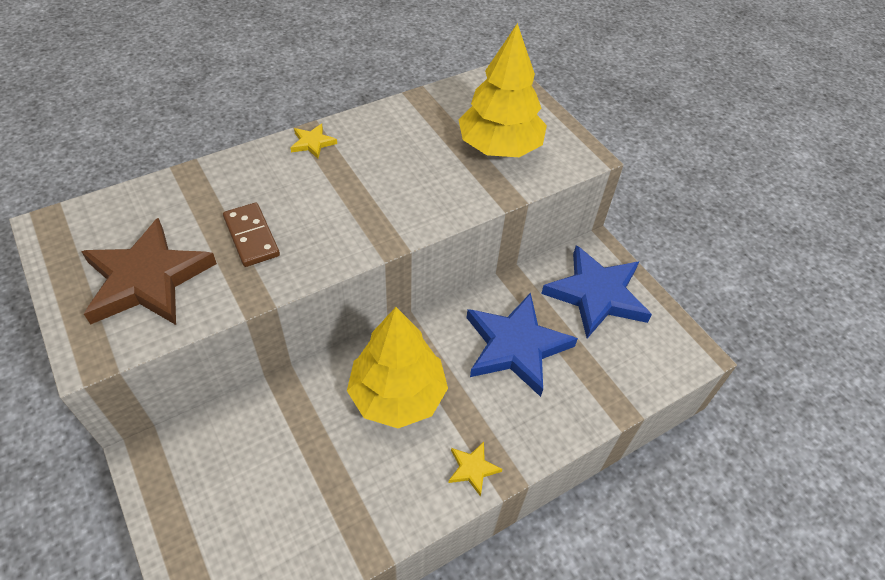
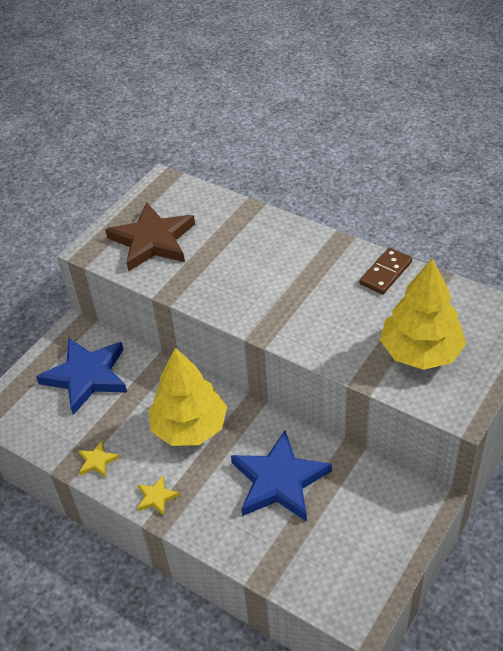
camera: 70 degrees right, 5 degrees down
(251, 237) = (217, 265): brown domino -> brown domino (385, 273)
(312, 143) = (329, 247): yellow star -> yellow star (97, 461)
(596, 294) = (374, 518): blue star -> blue star (86, 376)

